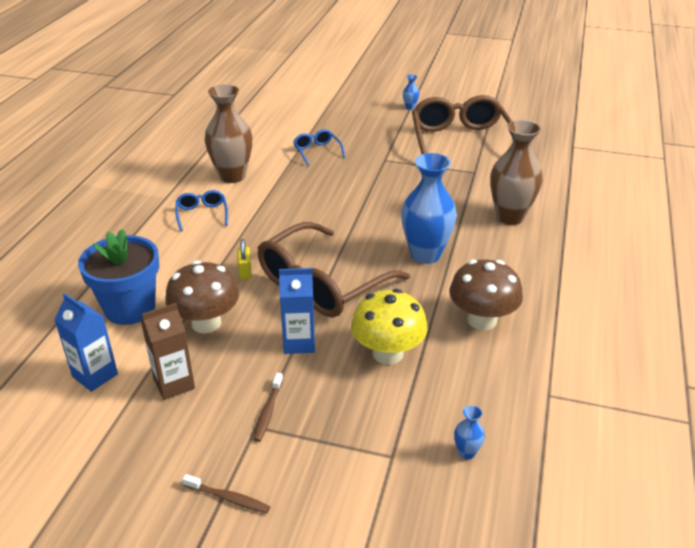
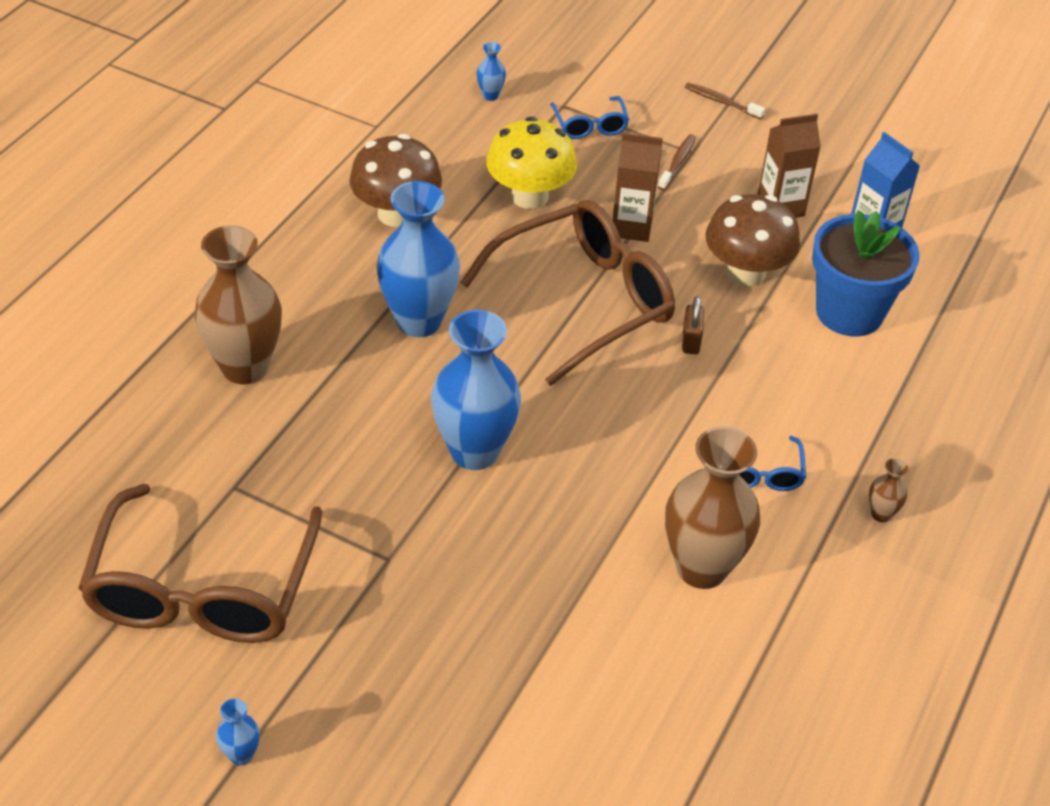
camera: 170 degrees left, 10 degrees up
(134, 207) = (881, 514): none -> brown vase
(245, 272) = (690, 341): yellow padlock -> brown padlock
(299, 343) = (631, 227): blue carton -> brown carton
(317, 151) = (518, 615): blue glasses -> blue glasses (590, 126)
(361, 201) = (474, 451): none -> blue vase

